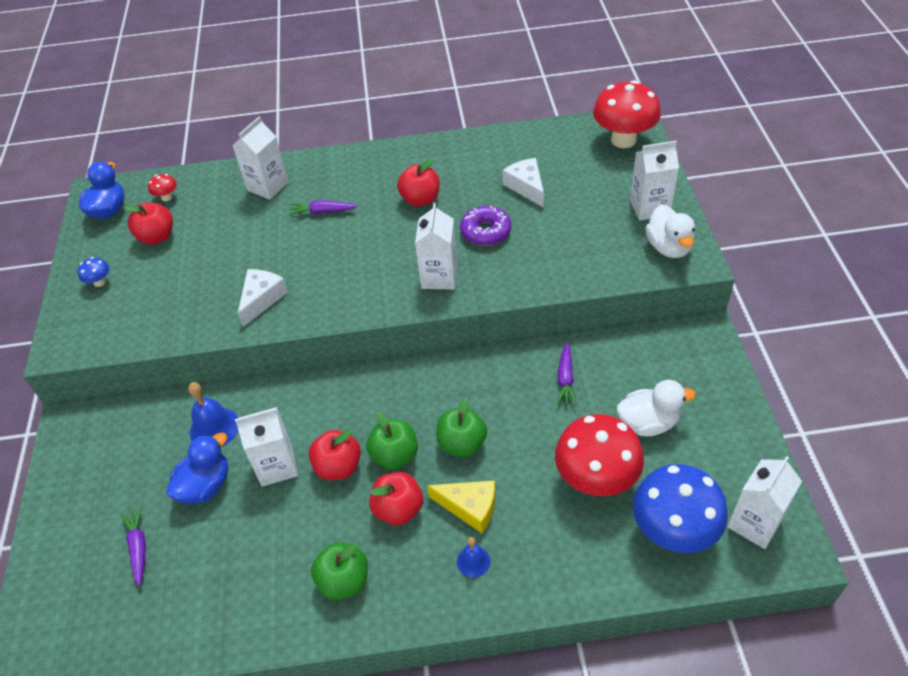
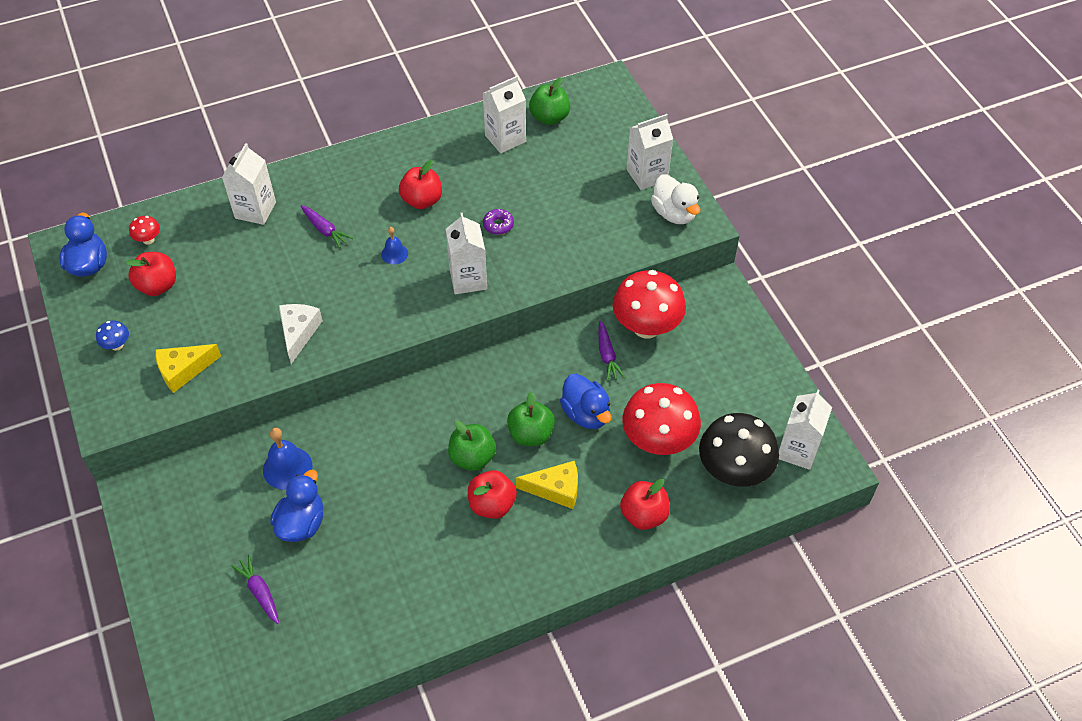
camera: 20 degrees left, 5 degrees up
(145, 315) = (183, 370): none -> yellow cheese
(277, 466) = (364, 490): white carton -> white carton (505, 138)
(322, 212) = (325, 230): purple carrot -> purple carrot turned 120 degrees counterclockwise
(338, 467) = (423, 479): red apple -> red apple (644, 515)
(344, 581) = (464, 576): green apple -> green apple (549, 117)
(473, 561) = (572, 534): blue bell -> blue bell (394, 254)
(485, 232) = (498, 225): purple donut -> purple donut, size x0.61
(526, 187) = (523, 171): white cheese -> none
(526, 434) = (586, 414): none -> blue duck
(623, 140) = (604, 105): red mushroom -> red mushroom (646, 327)
(648, 423) = (690, 382): white duck -> none
(673, 531) = (733, 471): blue mushroom -> black mushroom

